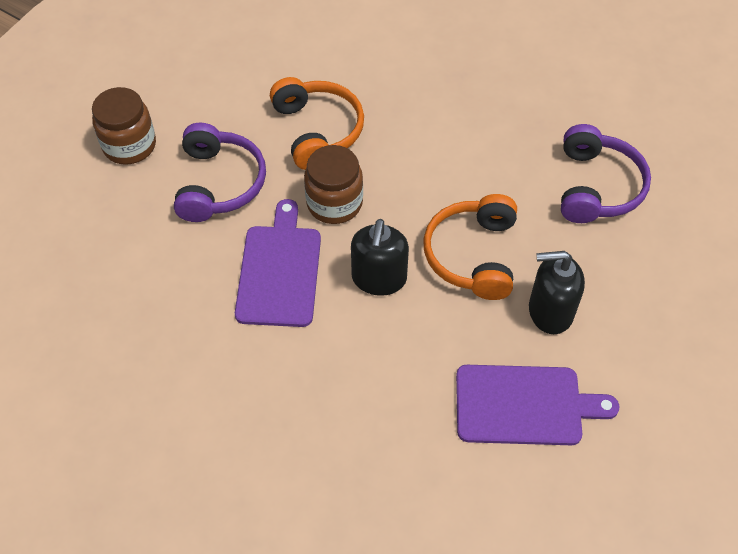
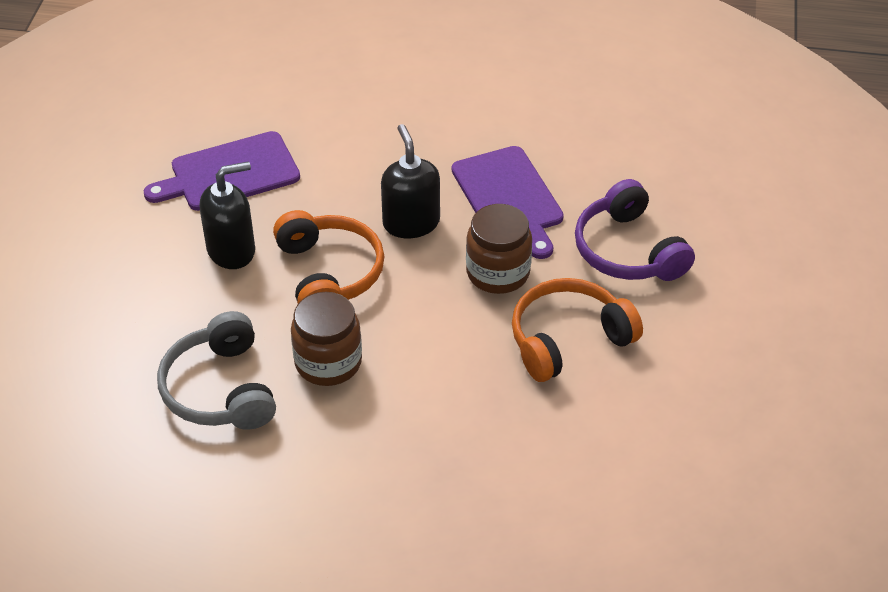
camera: 155 degrees right, 10 degrees down
(129, 145) = (751, 253): brown jar -> brown jar (328, 362)
(317, 131) = (568, 339): orange headphones -> orange headphones turned 105 degrees clockwise
(596, 186) = (220, 389): purple headphones -> grey headphones

